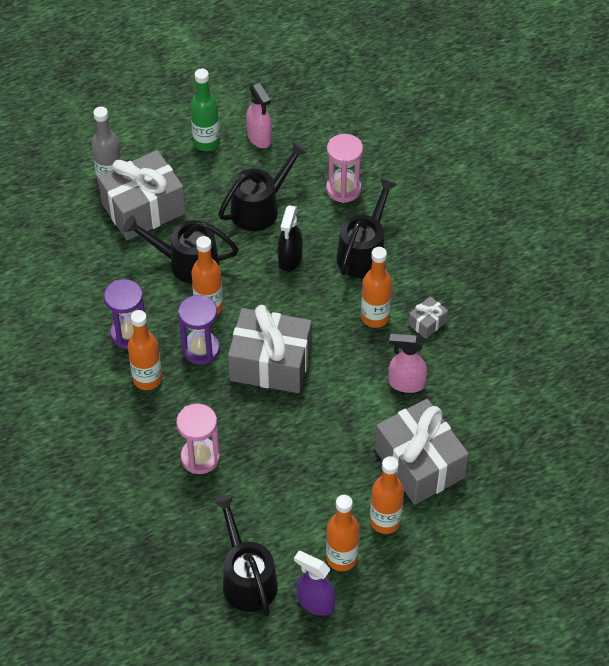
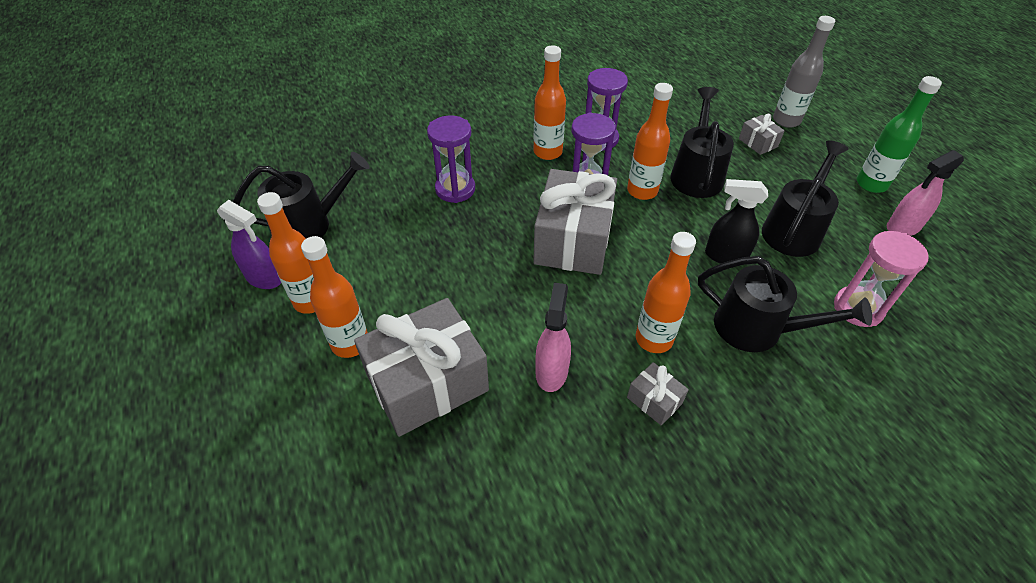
camera: 90 degrees right, 5 degrees down
(143, 208) = (758, 143): grey gift -> grey gift, size x0.43
(200, 457) = (455, 189): pink hourglass -> purple hourglass
(260, 208) = (794, 229): black watering can -> black watering can turned 105 degrees counterclockwise
(315, 602) = (264, 278): purple spray bottle -> purple spray bottle turned 90 degrees clockwise

